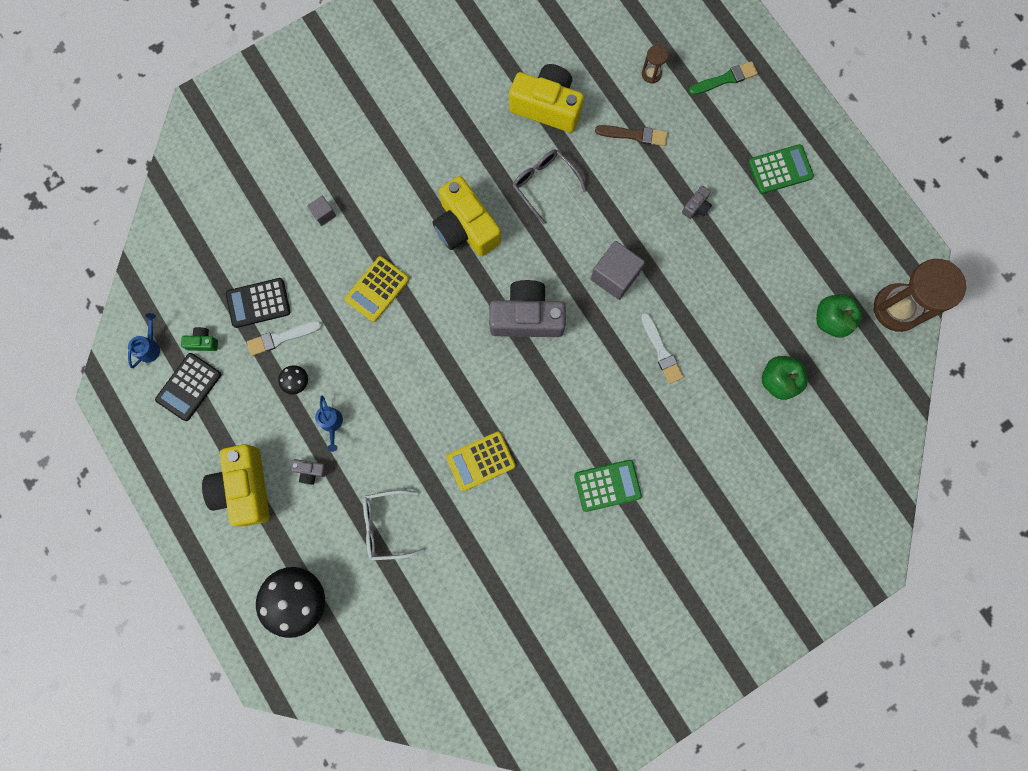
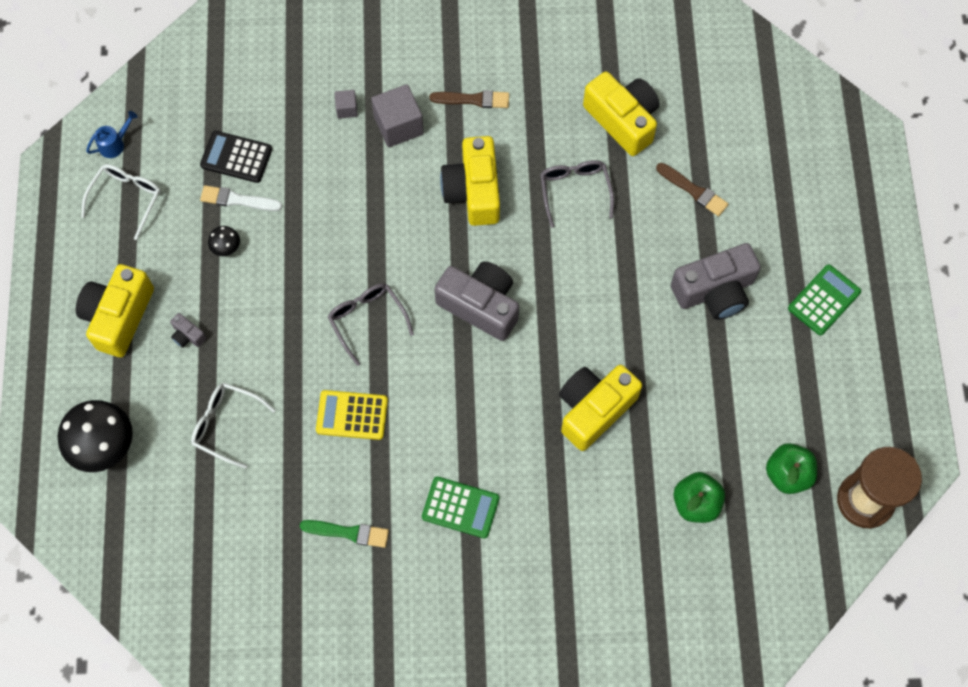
camera: 30 degrees right, 10 degrees down
(189, 387) = (126, 198): black calculator -> white glasses
(203, 342) = (164, 165): green camera -> none
(331, 424) = (234, 303): blue watering can -> none
(377, 289) = (354, 203): yellow calculator -> none
(420, 152) = (473, 99): none -> brown brush
(446, 378) = (367, 320): none -> grey glasses
(615, 276) = (591, 313): grey cube -> grey cube (398, 125)
(651, 74) = (746, 142): brown hourglass -> none
(661, 351) = (594, 409): white brush -> yellow camera
(696, 207) = (714, 291): grey camera -> grey camera, size x2.36
(725, 79) = (820, 184): green brush -> green brush (348, 533)
(780, 169) = (824, 300): green calculator -> green calculator turned 60 degrees counterclockwise

